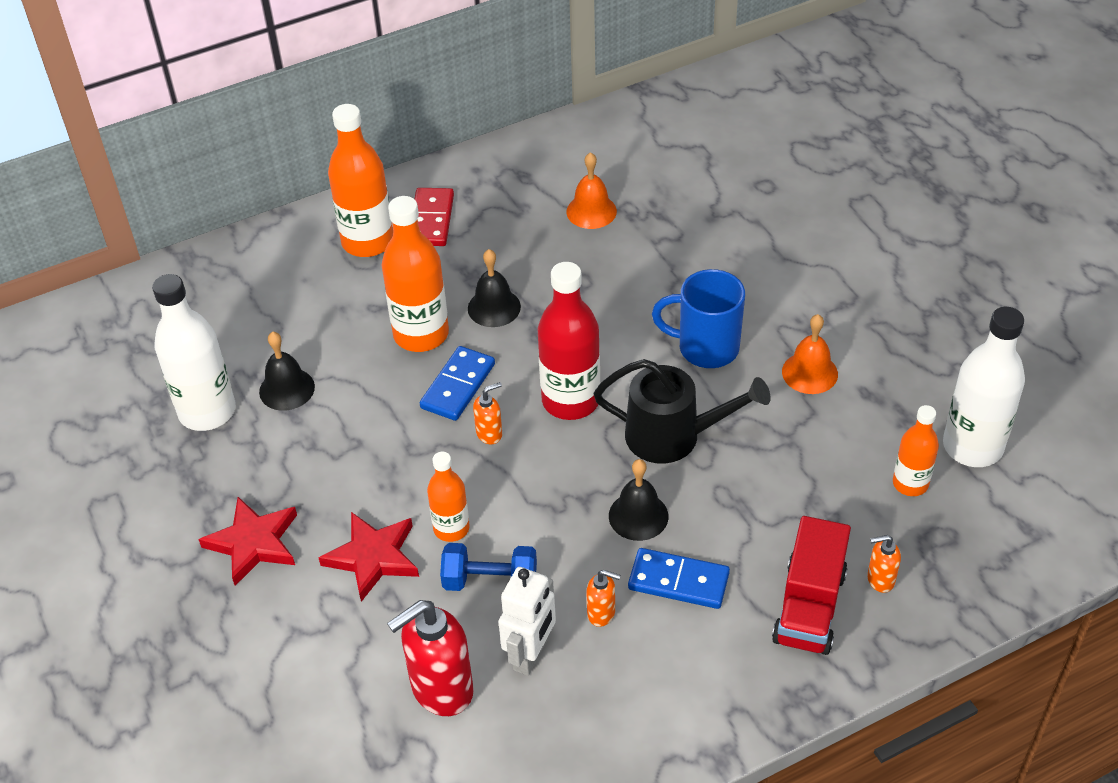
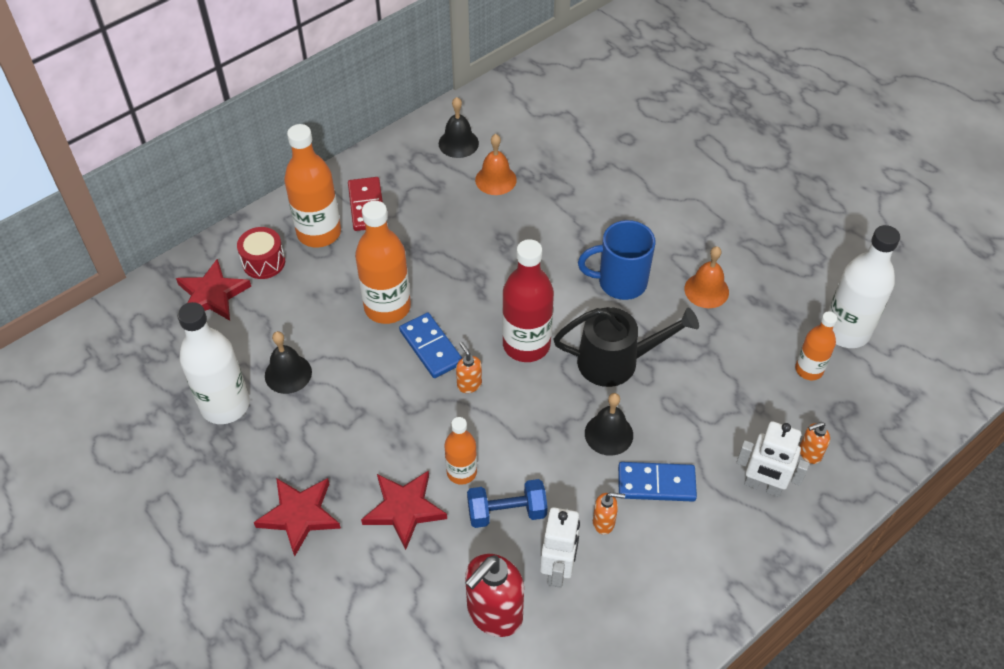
camera: 15 degrees left, 5 degrees up
(228, 291) = (212, 295): none -> red star
(296, 264) = (263, 262): none -> red drum
(458, 386) = (431, 347): blue domino -> blue domino turned 45 degrees counterclockwise
(489, 433) = (469, 384): orange soap dispenser -> orange soap dispenser turned 75 degrees counterclockwise
(494, 307) = (441, 274): black bell -> black bell (458, 143)
(809, 607) = (763, 486): red truck -> white robot

